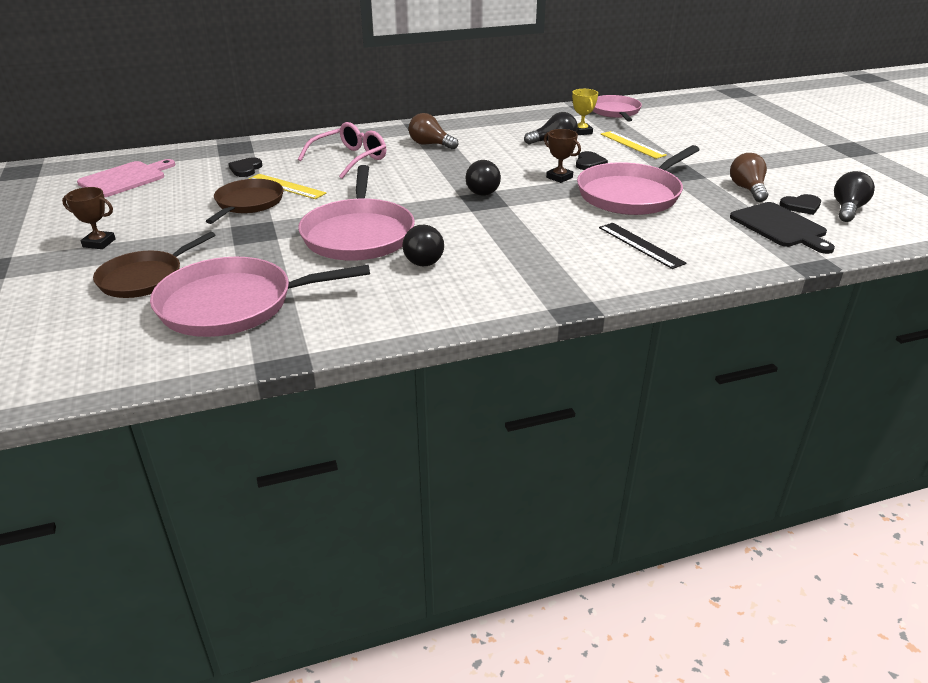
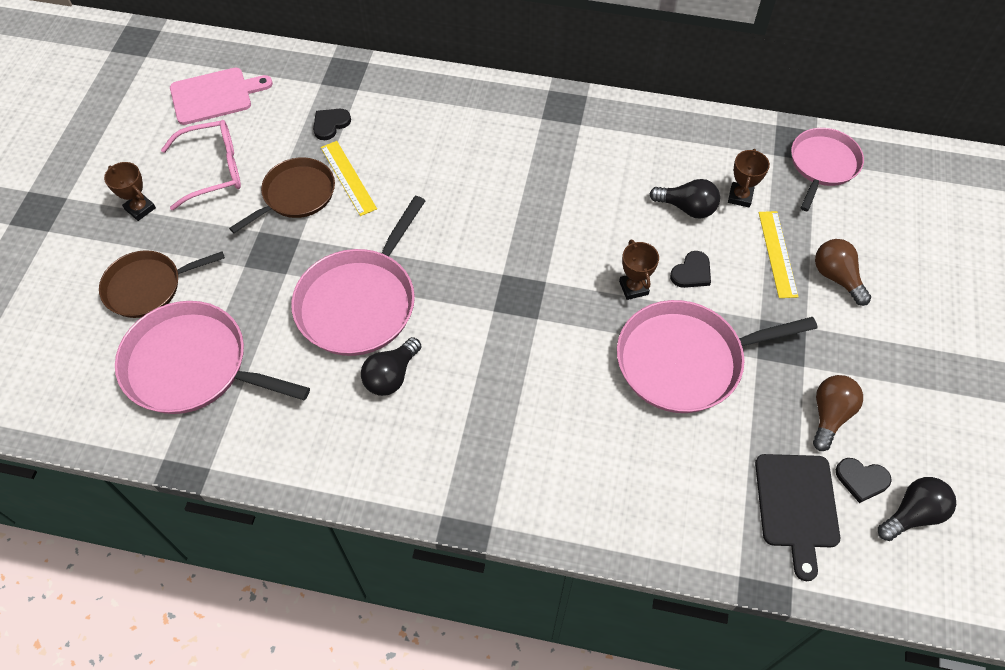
camera: 30 degrees right, 25 degrees up
(350, 159) = (442, 148): pink glasses -> pink glasses (214, 170)
(430, 144) = (545, 152): brown light bulb -> brown light bulb (836, 277)
(484, 190) = (534, 277): black light bulb -> none
(581, 132) = (740, 197): yellow trophy -> brown trophy
(640, 245) = (613, 460): black ruler -> none

